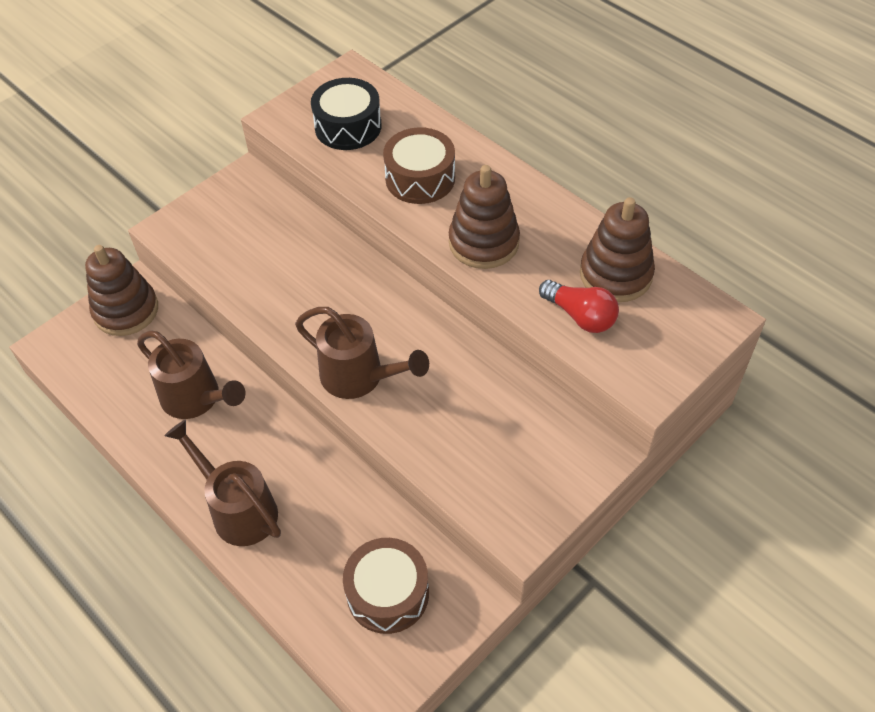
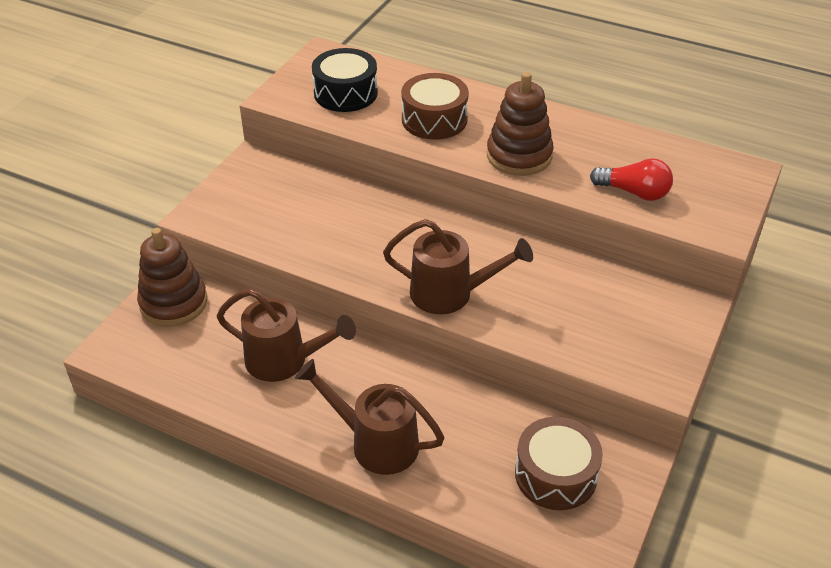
camera: 20 degrees left, 10 degrees down
(615, 274) = (644, 157): brown stacking toy -> none

